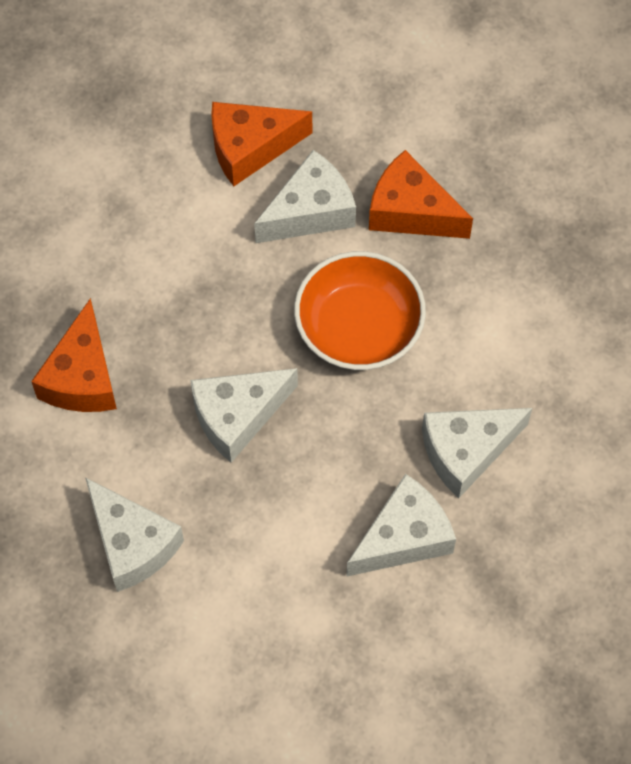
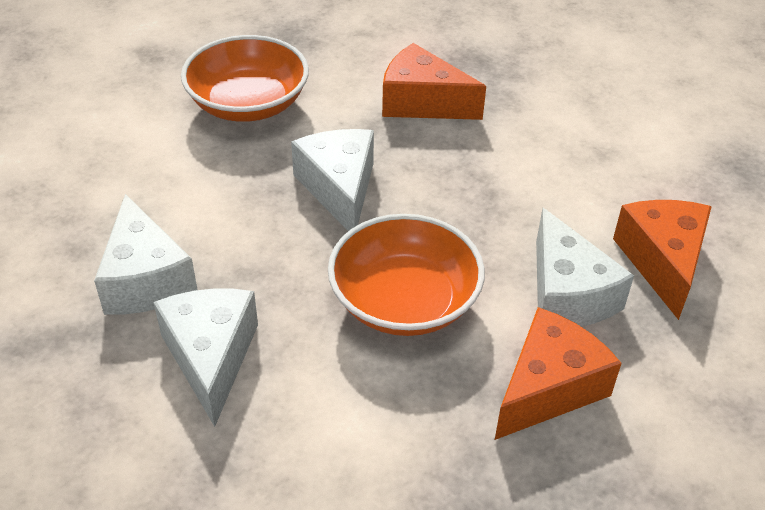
camera: 105 degrees right, 20 degrees down
(132, 544) = (248, 104): white cheese -> orange bowl

